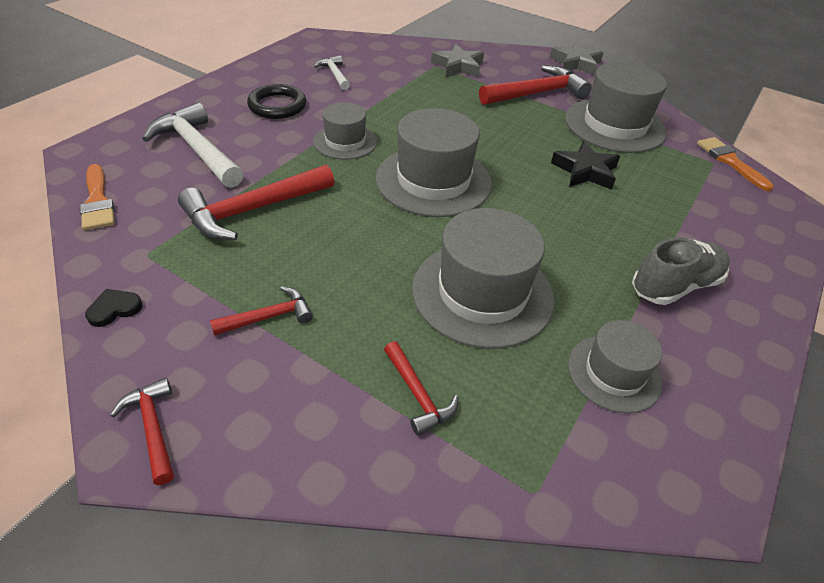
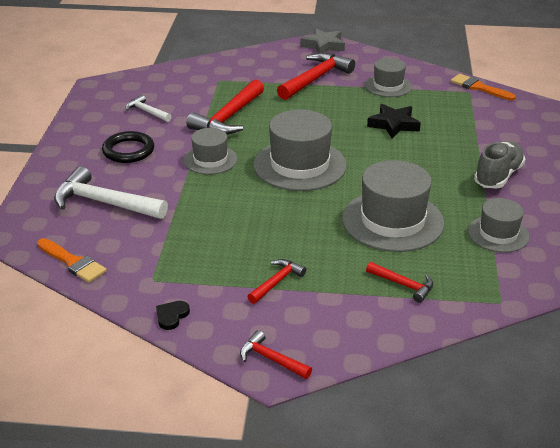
camera: 25 degrees left, 10 degrees down
(253, 210) = (195, 227): red hammer -> red hammer (228, 117)
(458, 66) = (238, 75): grey star -> none
(614, 125) = (388, 86): grey hat -> grey hat, size x0.58

